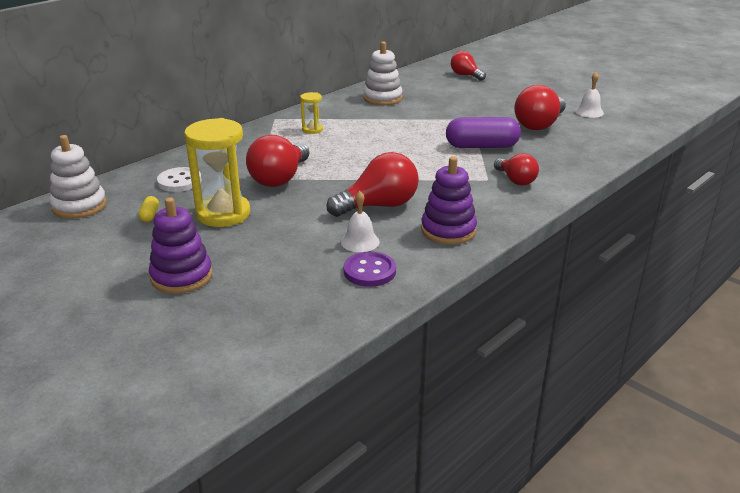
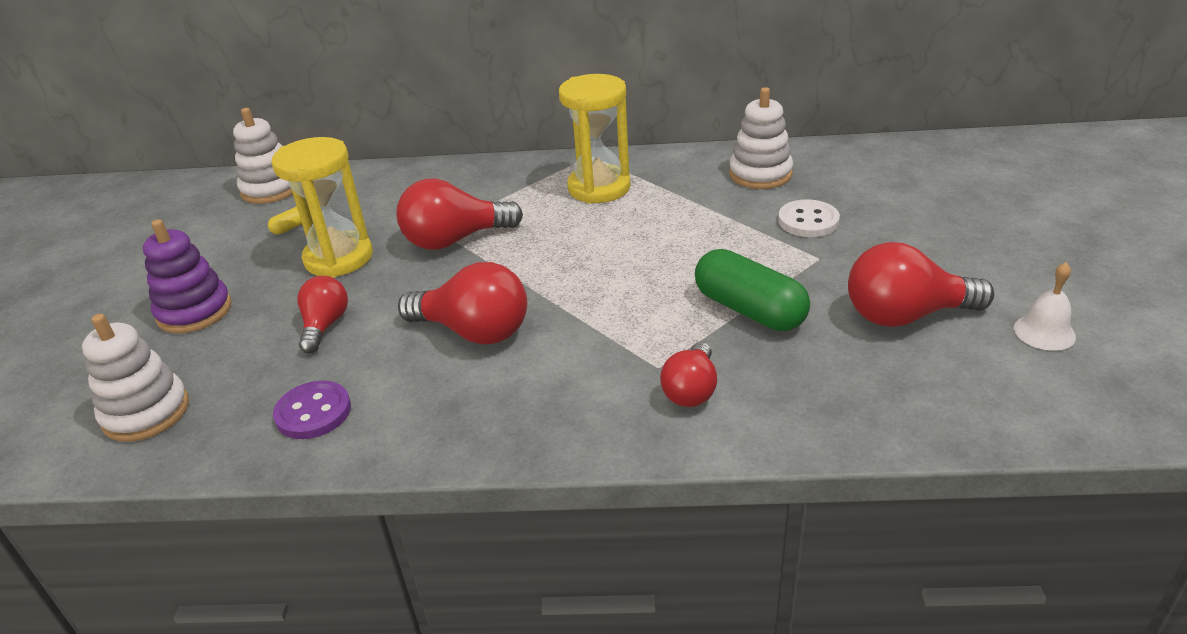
camera: 50 degrees right, 5 degrees up
(179, 181) = (376, 199): white button -> white button (808, 221)
(269, 324) = (146, 412): none -> white stacking toy
(312, 129) = (599, 188): yellow hourglass -> yellow hourglass, size x2.08
(360, 241) = (374, 368): white bell -> none
(448, 230) = (475, 413): purple stacking toy -> none
(465, 75) = (949, 180): red light bulb -> red light bulb (325, 326)
(481, 146) = (749, 310): purple capsule -> green capsule

